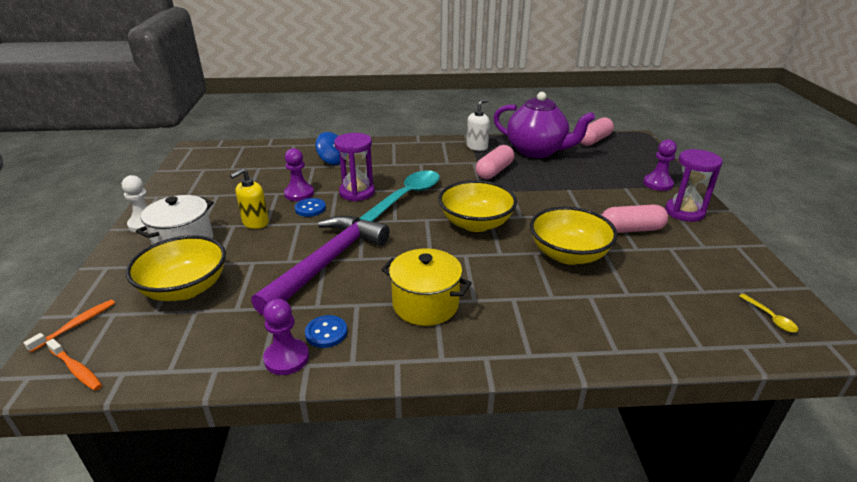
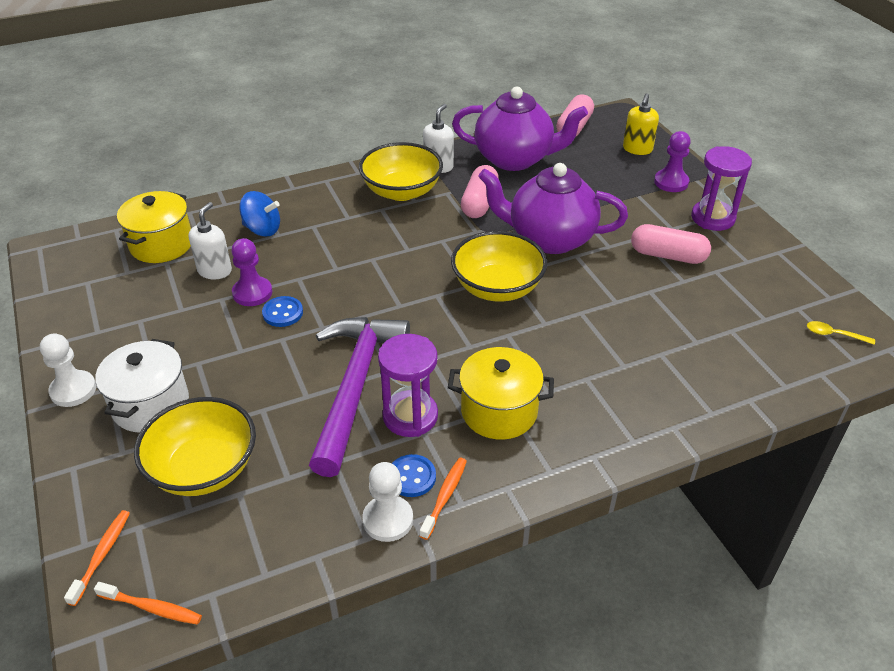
camera: 20 degrees left, 10 degrees up
(255, 223) = (225, 352): yellow soap dispenser -> yellow soap dispenser (637, 149)
(263, 158) = (161, 244): none -> yellow pot
(285, 177) = (215, 271): none -> white soap dispenser
(286, 358) = (388, 520): purple pawn -> white pawn
(342, 354) = (445, 497): none -> orange toothbrush
(357, 192) = (327, 274): purple hourglass -> purple hourglass (410, 416)
(406, 197) = (393, 267): turquoise spoon -> none
(536, 201) = (549, 238): none -> purple teapot
(568, 254) = (617, 306): yellow bowl -> yellow bowl (402, 191)
(631, 229) = (668, 255): pink capsule -> pink capsule turned 45 degrees clockwise
(770, 318) = (834, 335): yellow spoon -> yellow spoon turned 150 degrees clockwise

